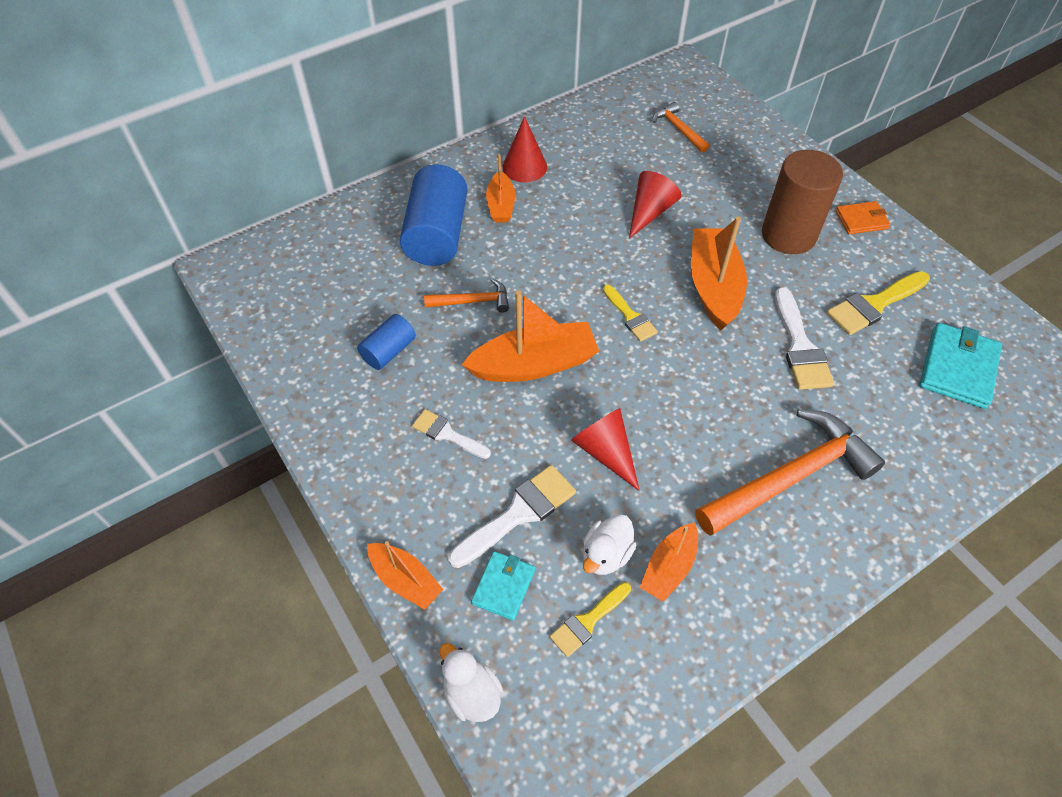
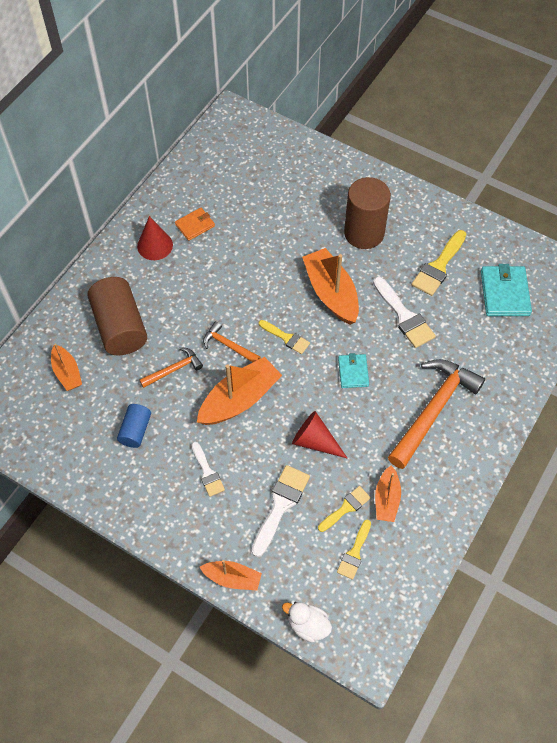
camera: 25 degrees left, 5 degrees up
(437, 235) = (120, 327): blue cylinder -> brown cylinder
(447, 434) = (207, 472): white brush -> white brush turned 120 degrees counterclockwise
(501, 205) = (154, 284): orange boat -> orange boat (67, 372)
(503, 586) = (294, 555): turquoise wallet -> turquoise wallet (353, 372)
(606, 554) = (346, 508): white duck -> yellow brush
(649, 212) = (262, 250): red cone -> none
(678, 129) = (251, 171): orange hammer -> orange hammer (228, 345)
(861, 220) = (406, 203): orange wallet -> orange wallet (195, 225)

